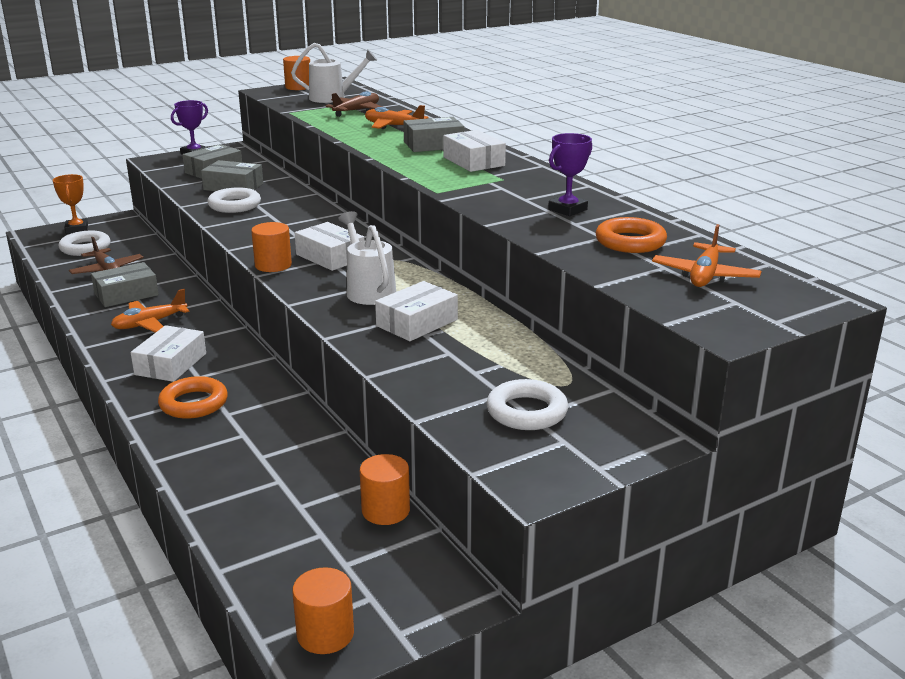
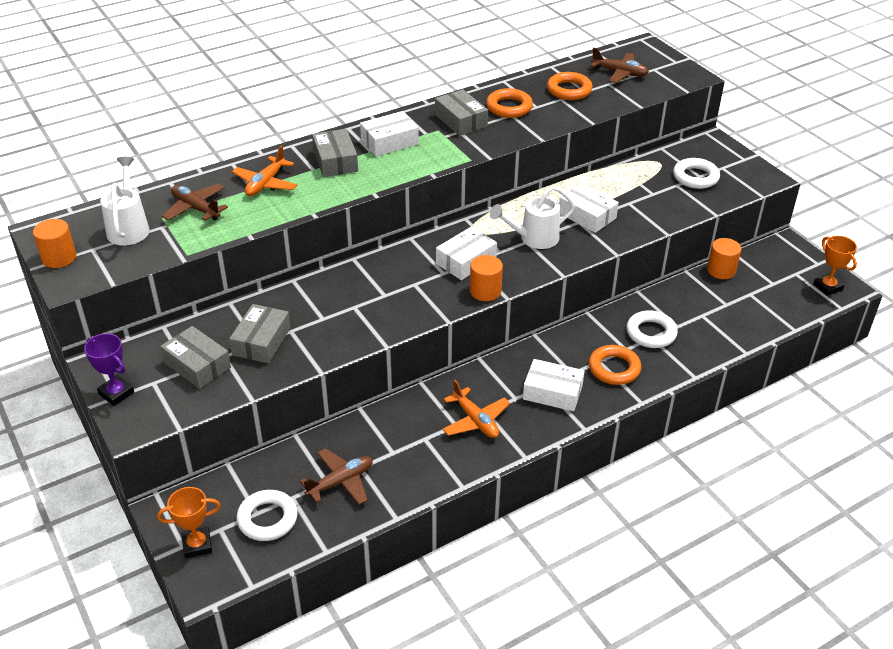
camera: 90 degrees left, 15 degrees up
(126, 294) = (407, 451): grey box -> grey box (461, 120)
(234, 205) = (325, 333): white ring -> white ring (651, 333)
(325, 634) = (828, 287): orange cylinder -> orange trophy
(567, 209) = (509, 107): purple trophy -> orange ring
(705, 276) = (619, 73): orange plane -> brown plane

